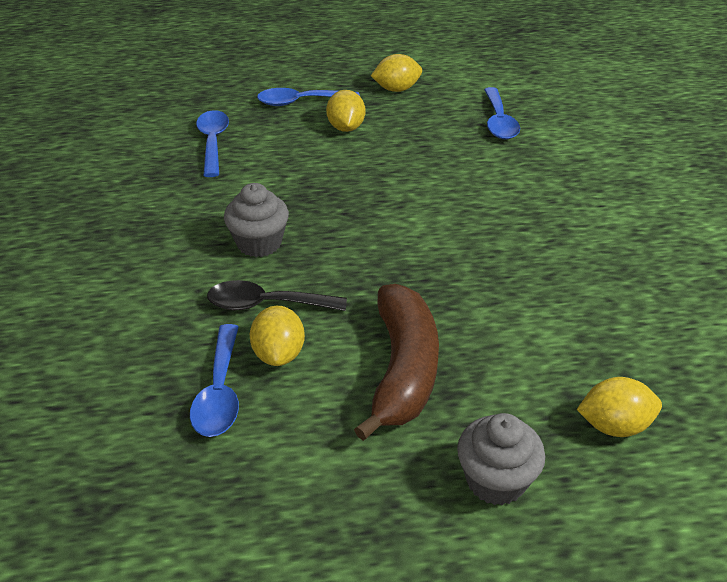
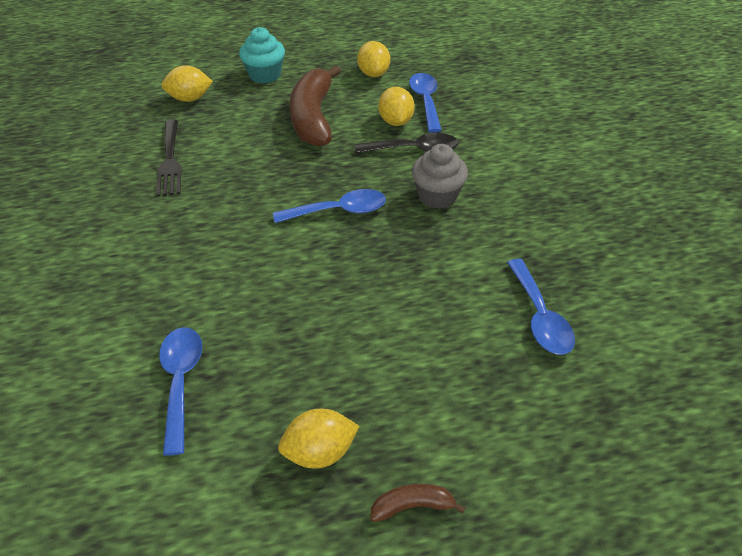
camera: 175 degrees right, 5 degrees up
(301, 102) = (457, 407): blue spoon -> blue spoon (338, 211)
(342, 70) = (412, 506): none -> brown banana
(346, 128) = (384, 355): yellow lemon -> yellow lemon (373, 74)
(495, 480) = (265, 75): grey cupcake -> turquoise cupcake
(592, 307) = (170, 161): none -> black fork

